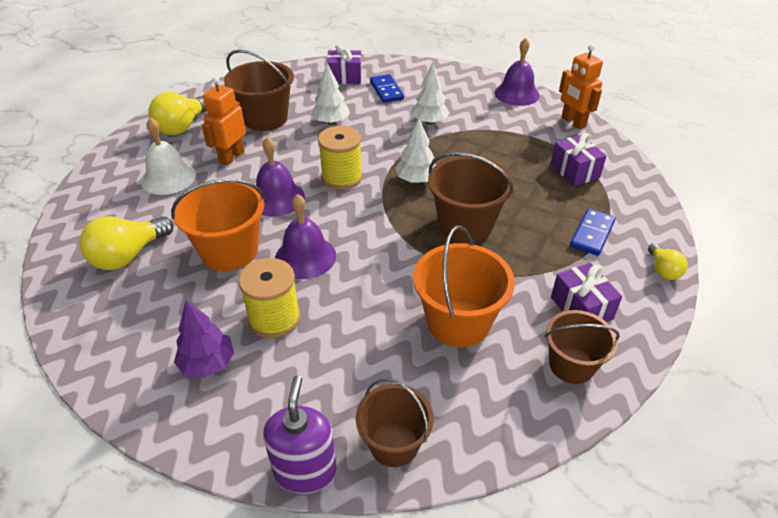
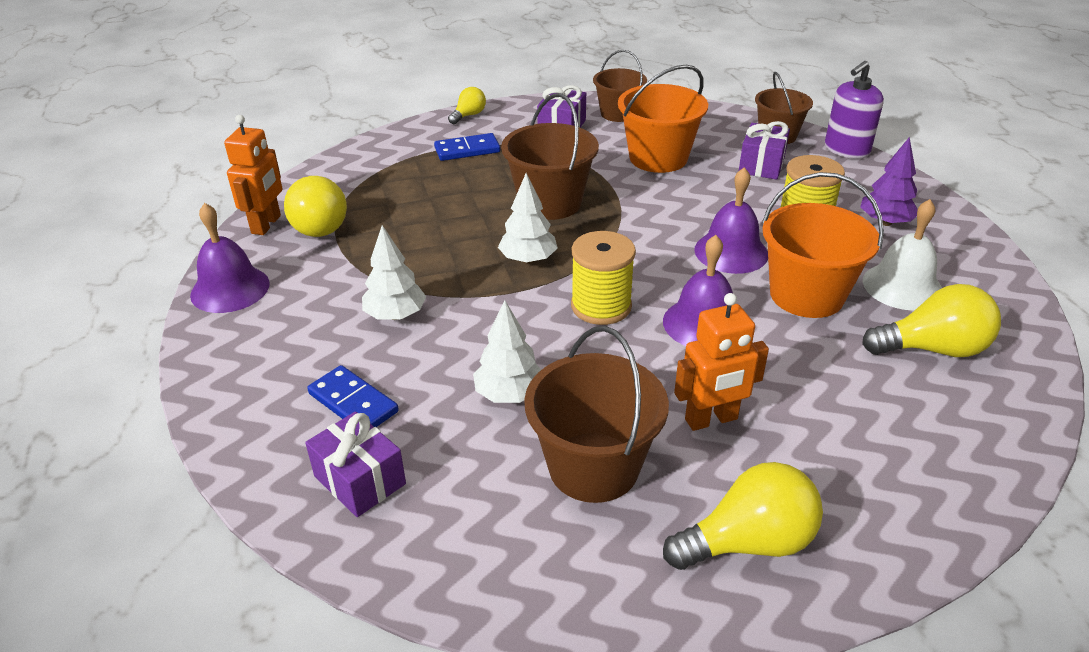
camera: 135 degrees left, 5 degrees down
(168, 178) = (830, 437): white bell -> white bell (902, 286)
(386, 90) = (353, 403): blue domino -> blue domino turned 75 degrees counterclockwise
(551, 136) = (320, 224): none -> yellow light bulb
(574, 171) = (376, 189): purple gift -> purple gift (761, 165)

